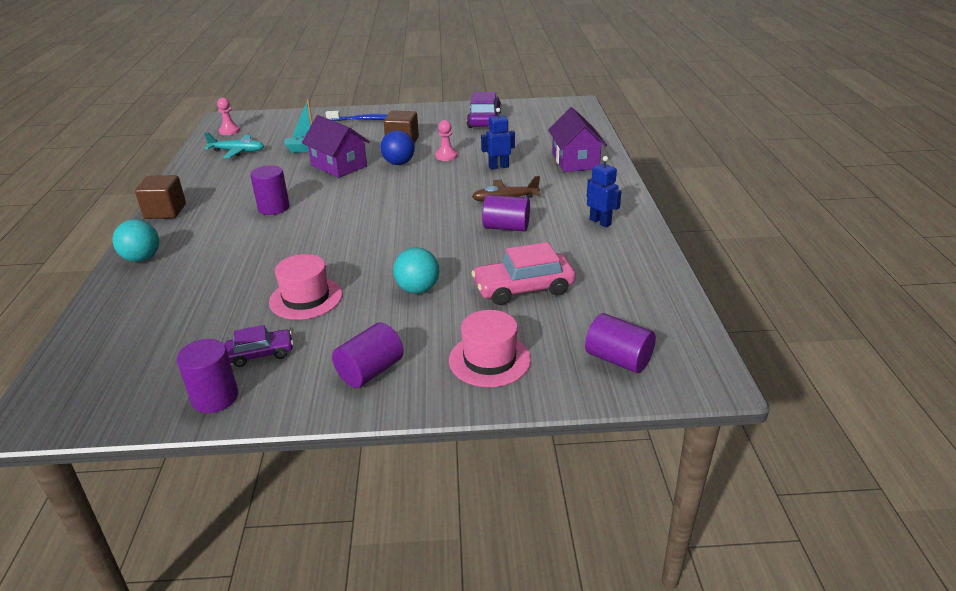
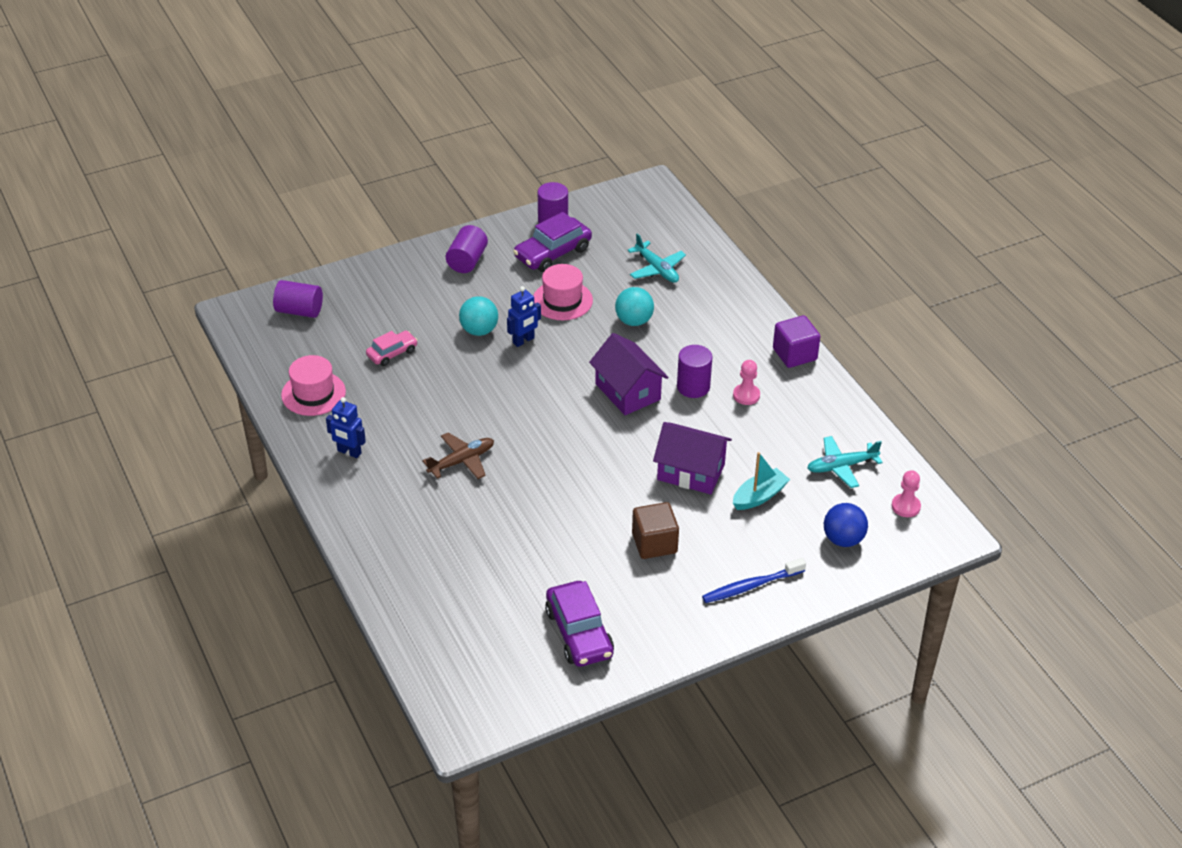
camera: 155 degrees right, 10 degrees up
(142, 258) = (741, 300): turquoise ball -> turquoise ball (634, 321)
(165, 211) = (794, 354): brown cube -> purple cube
(174, 306) = (657, 269): none -> turquoise plane
(260, 354) = (552, 253): purple car -> purple car, size x1.67
(399, 163) = (623, 495): blue ball -> blue ball (843, 539)
(446, 156) = (576, 526): pink pawn -> pink pawn (746, 395)
(489, 360) = (390, 288): pink hat -> pink hat (313, 393)
(498, 167) = (499, 520): blue robot -> blue robot (523, 341)
(506, 227) = (440, 420): purple cylinder -> none
(523, 288) = (392, 353): pink car -> pink car, size x0.60
(575, 161) = (410, 558): purple house -> purple house (627, 392)

